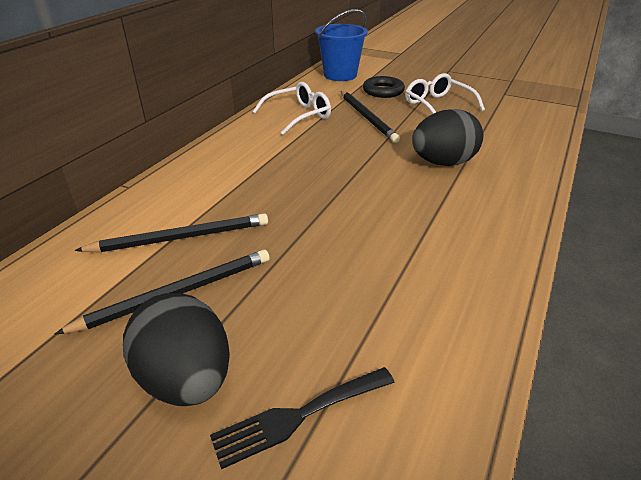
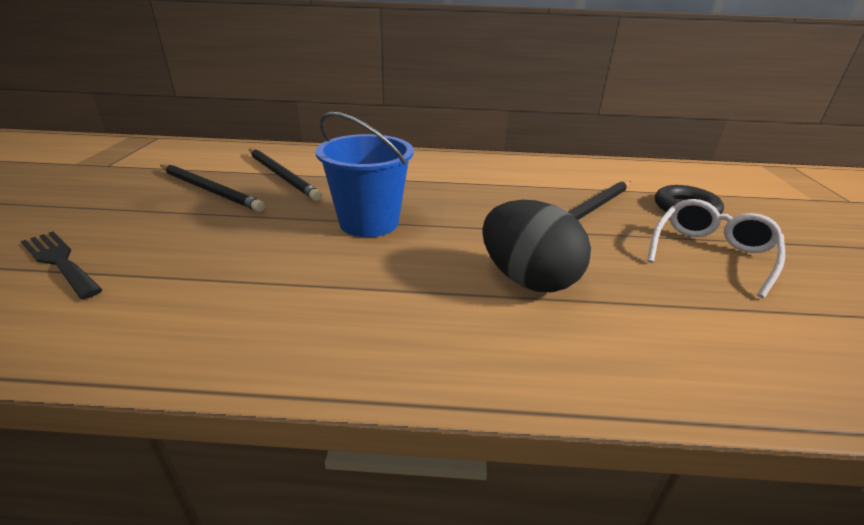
camera: 65 degrees right, 5 degrees down
(186, 379) = (114, 213): black egg -> none
(298, 116) = (539, 175): white glasses -> none
(340, 75) = (684, 176): blue bucket -> blue bucket (369, 222)

